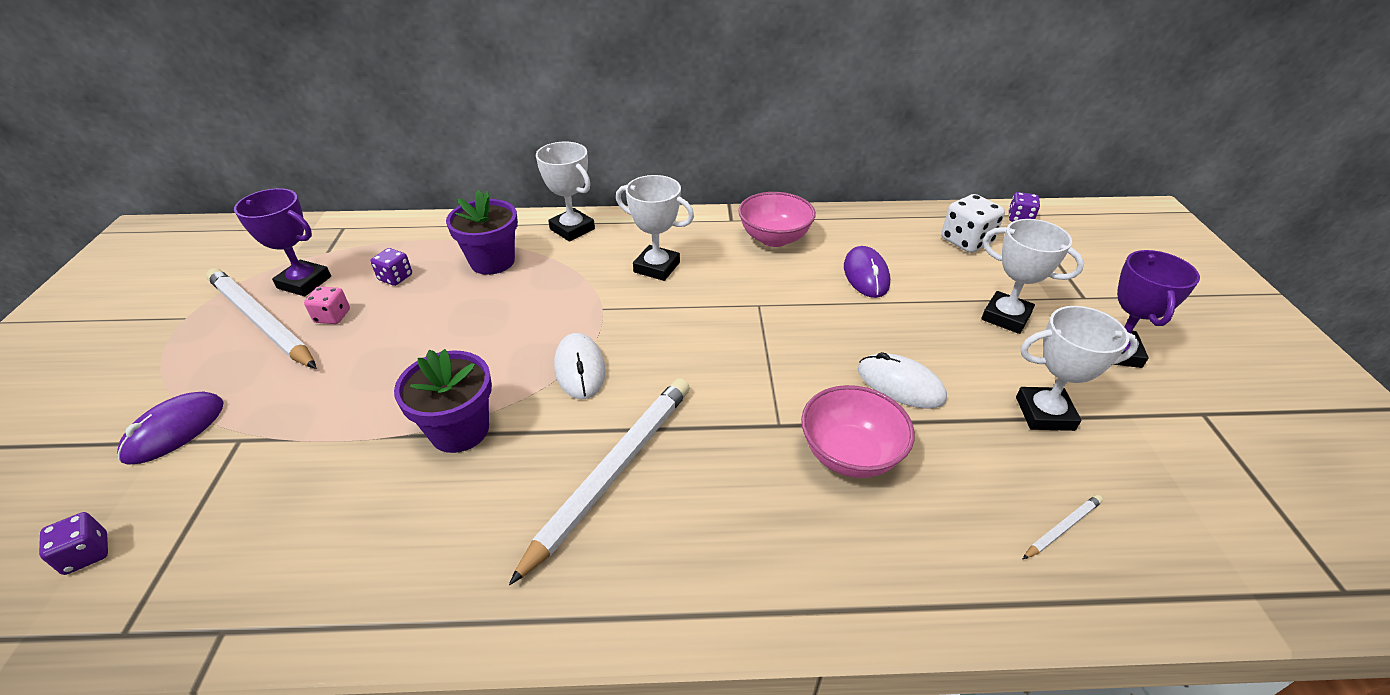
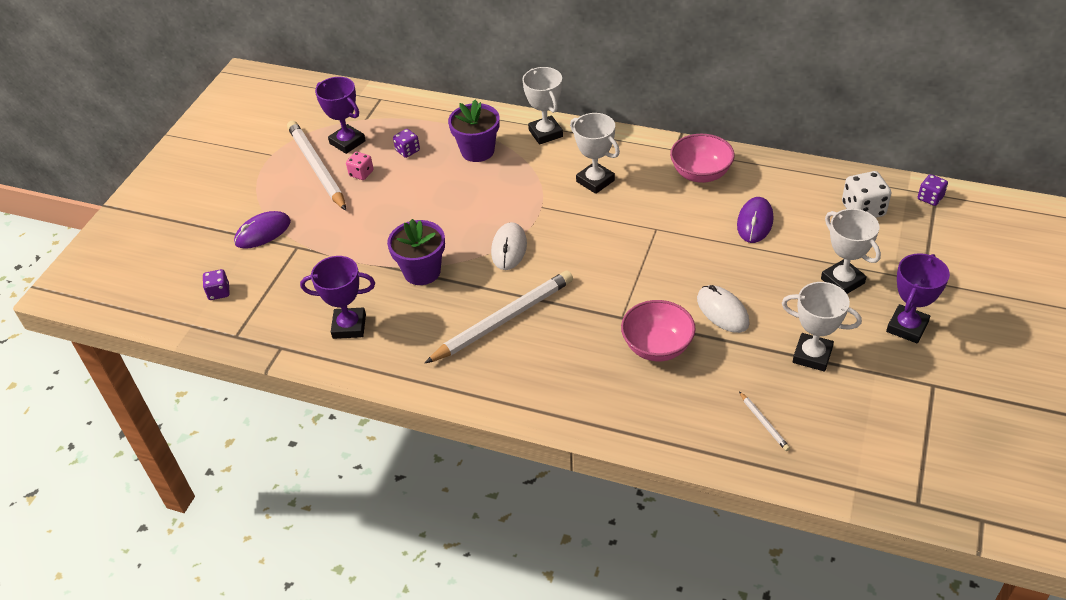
camera: 25 degrees right, 5 degrees up
(354, 552) = (349, 326): none -> purple trophy
(1062, 528) = (764, 423): white pencil -> white pencil turned 75 degrees clockwise

